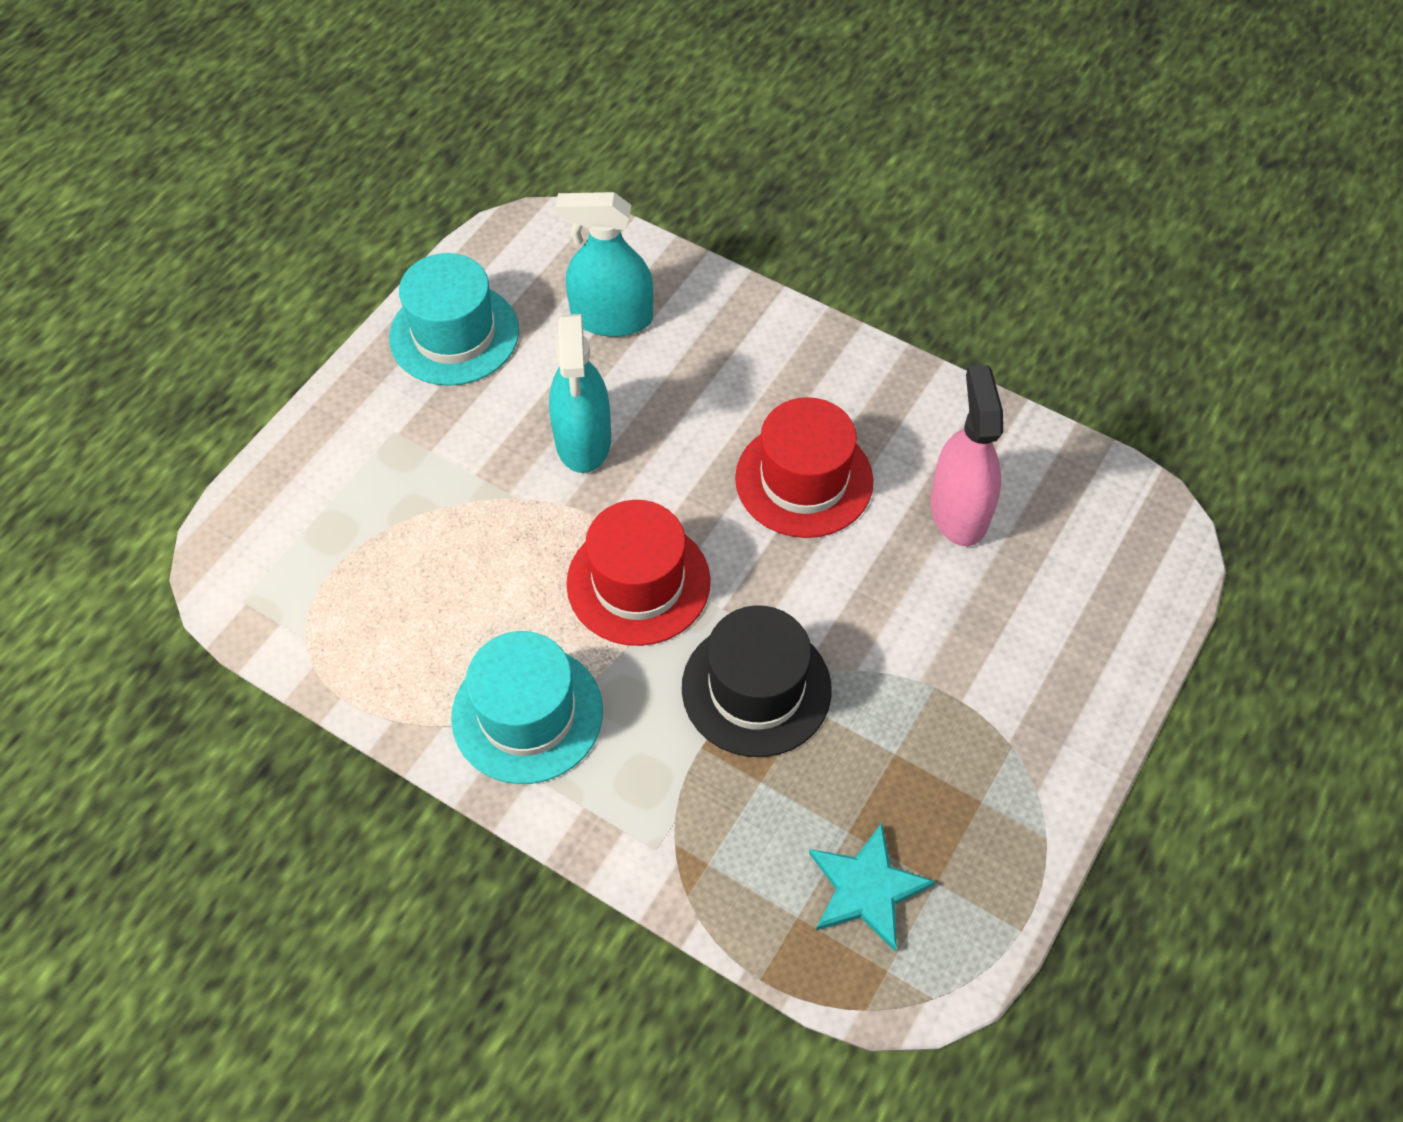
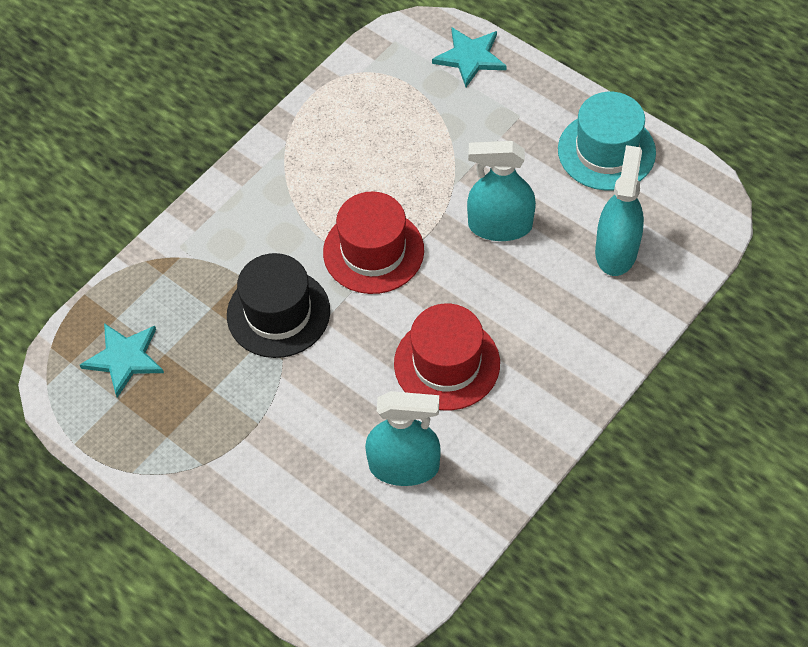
camera: 100 degrees right, 0 degrees up
(283, 498) = (470, 57): none -> turquoise star
(527, 714) = (285, 184): turquoise hat -> none
(959, 511) = (404, 466): pink spray bottle -> turquoise spray bottle

